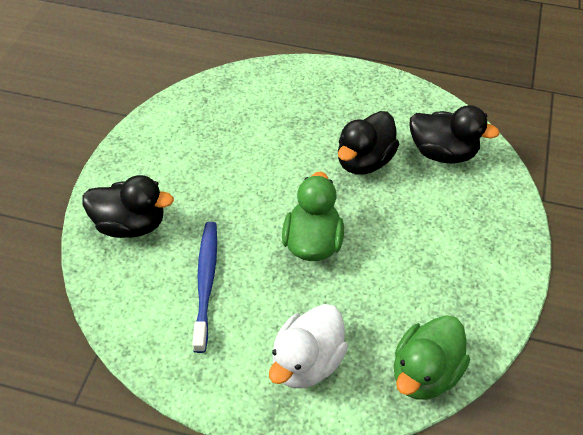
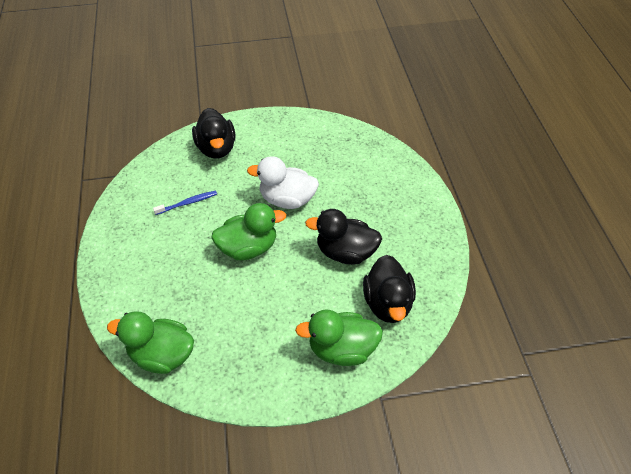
camera: 65 degrees right, 0 degrees up
(206, 282) = (187, 203): blue toothbrush -> blue toothbrush, size x0.60
(307, 362) = (146, 280): white duck -> white duck (287, 199)
(481, 207) = (341, 349): none -> green duck

